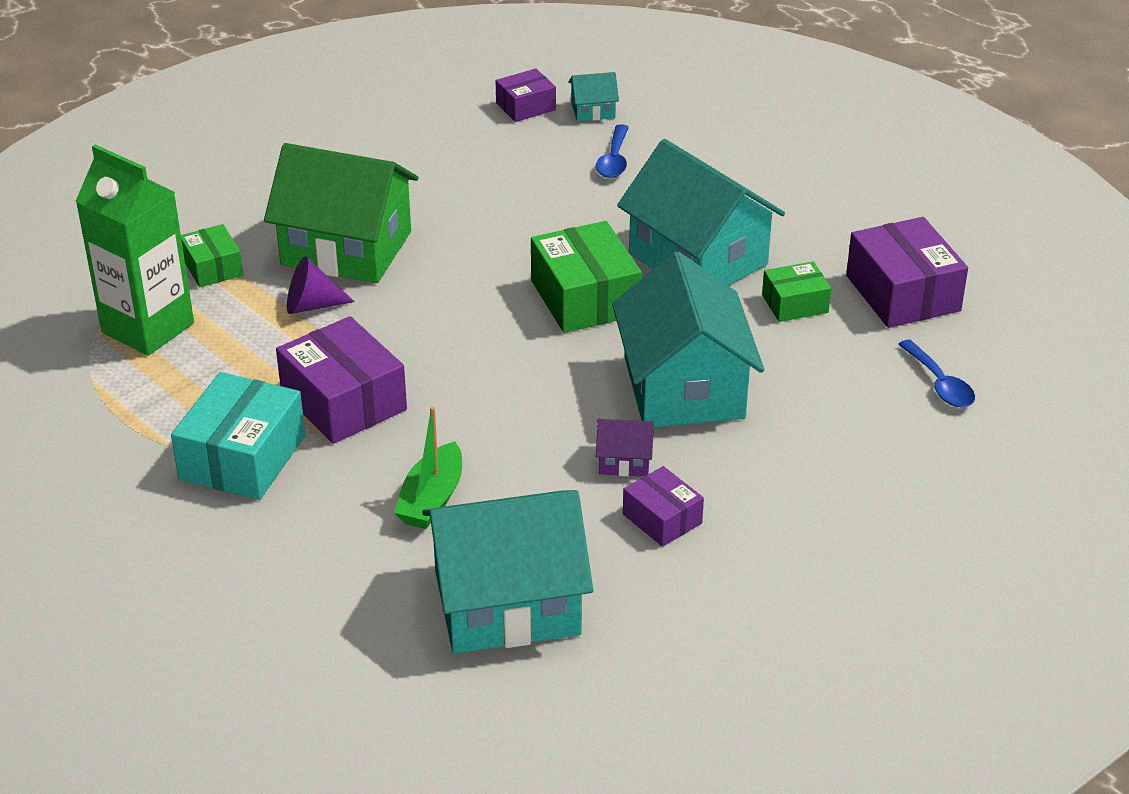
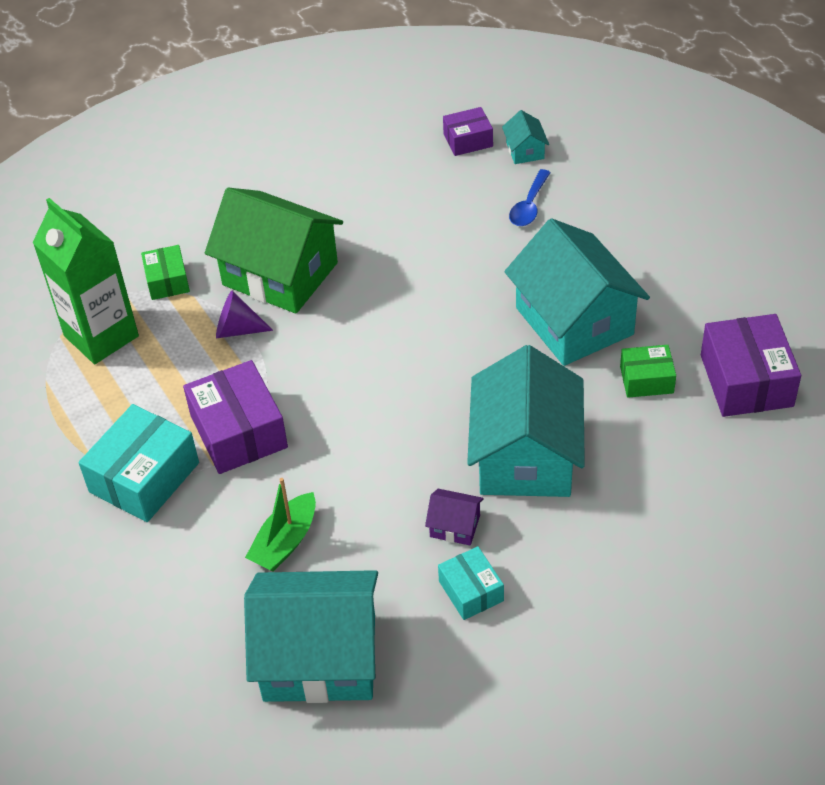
camera: 15 degrees right, 10 degrees up
(585, 298) = (466, 350): green box -> none
(593, 110) = (525, 150): turquoise house -> turquoise house turned 75 degrees clockwise
(662, 519) = (471, 591): purple box -> turquoise box
(939, 384) = (752, 483): blue spoon -> none

